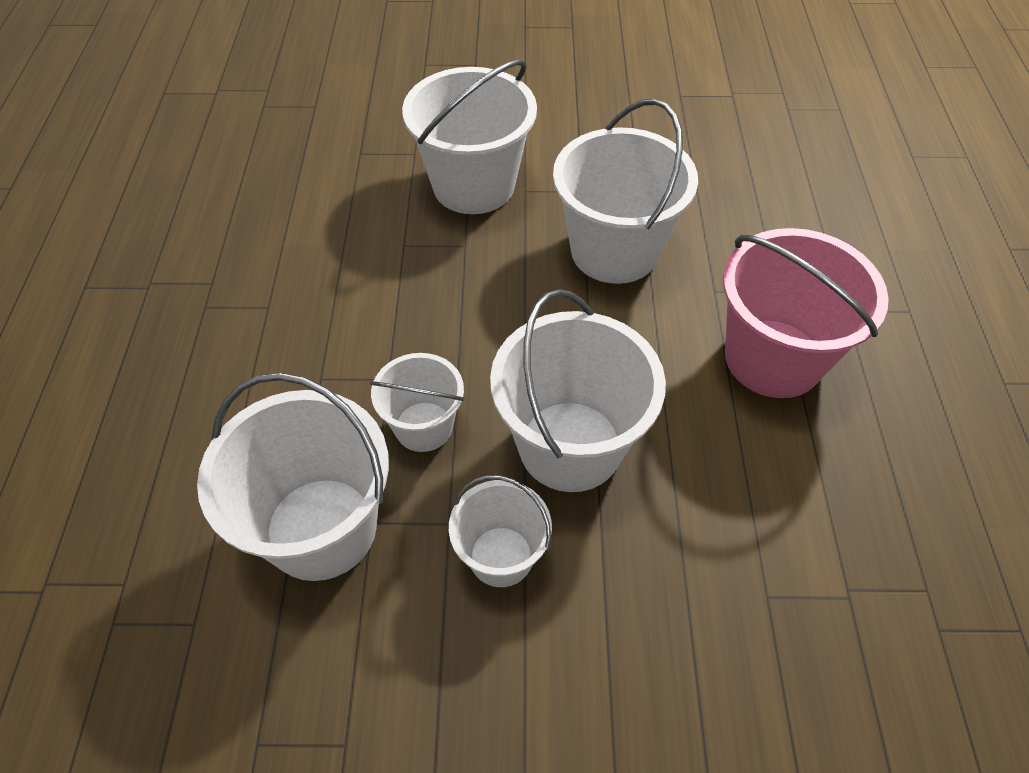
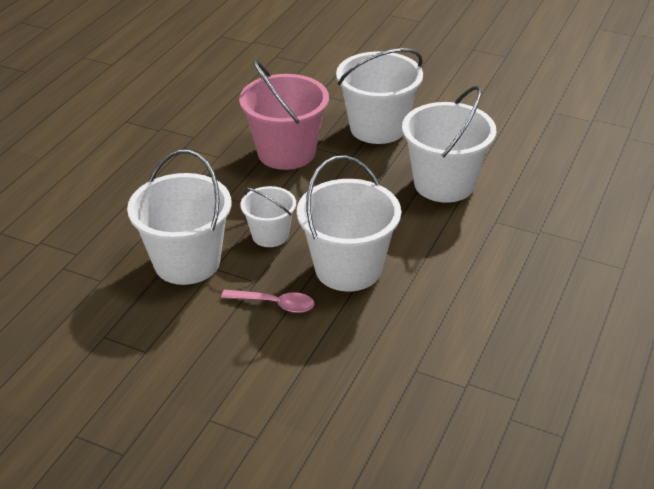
camera: 25 degrees right, 15 degrees down
(501, 556) = (275, 304): white bucket -> pink spoon
(773, 358) = (507, 265): pink bucket -> pink bucket (286, 152)

